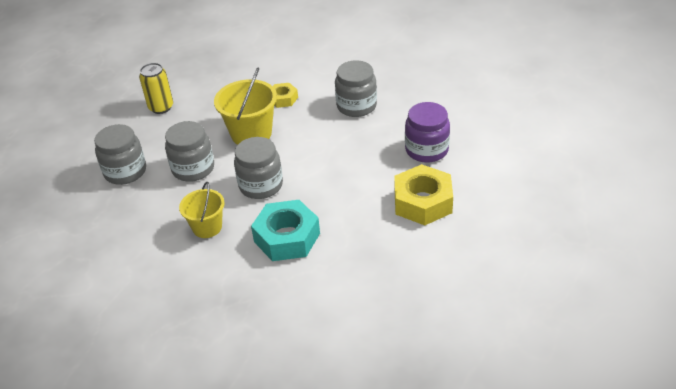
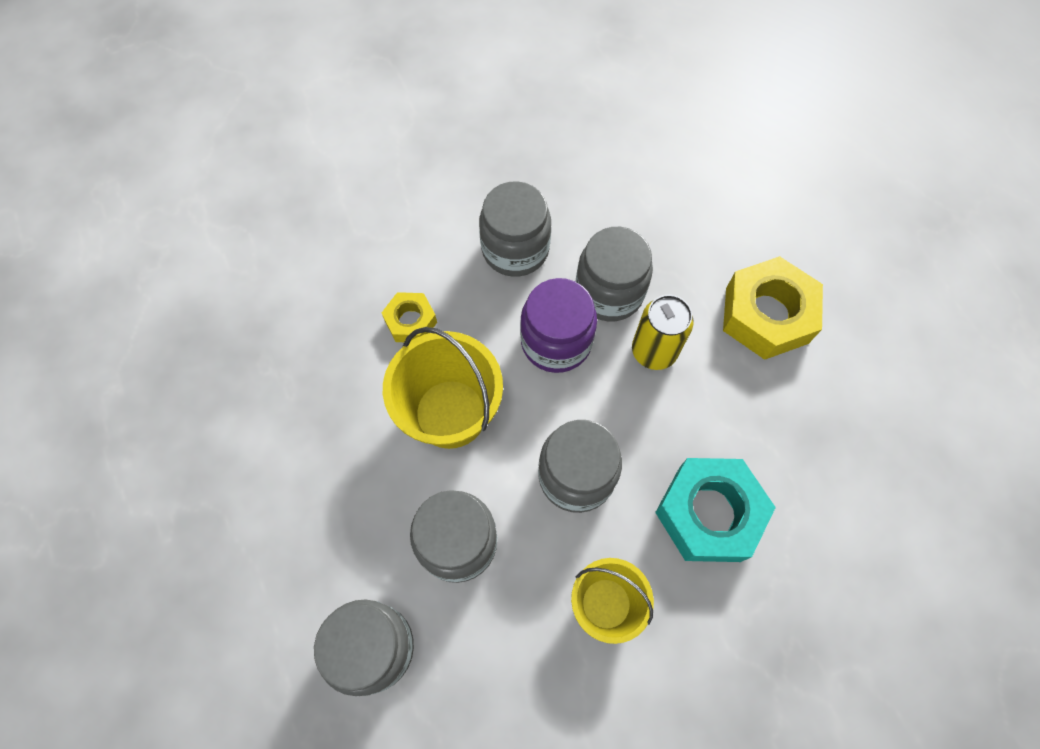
camera: 55 degrees left, 25 degrees up
(161, 107) = (259, 496): yellow can -> yellow can (654, 351)
(369, 145) = (609, 292): none -> grey jar
(426, 150) = (675, 240): purple jar -> purple jar (556, 342)

